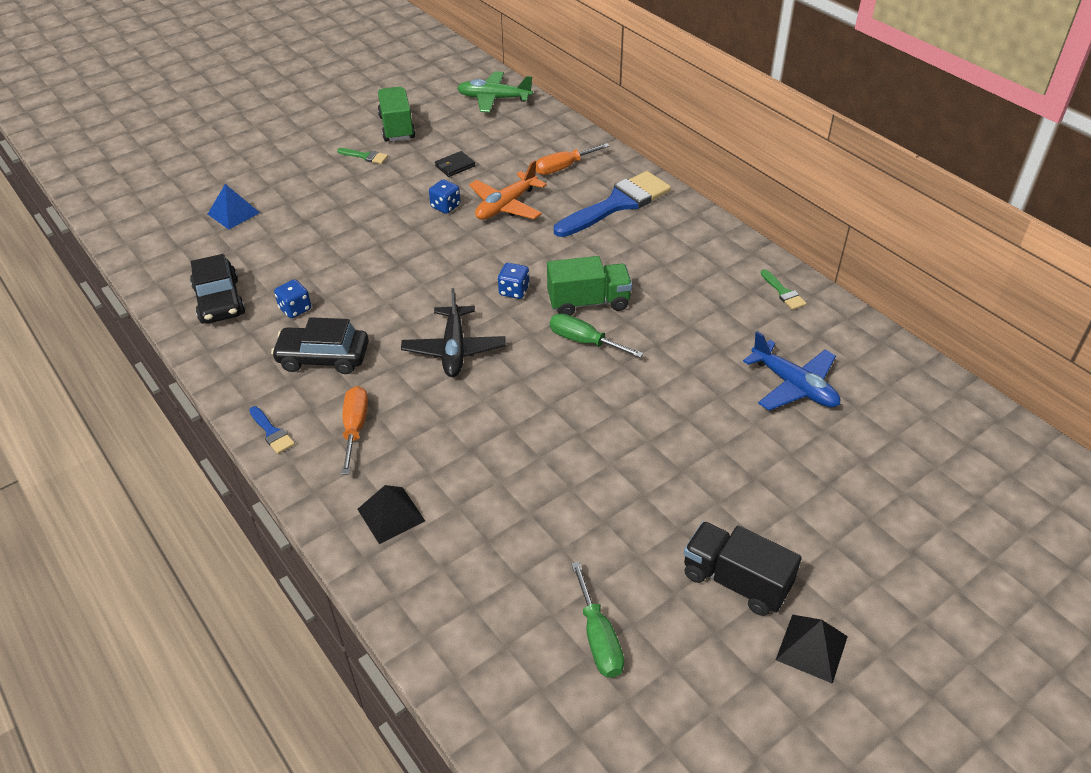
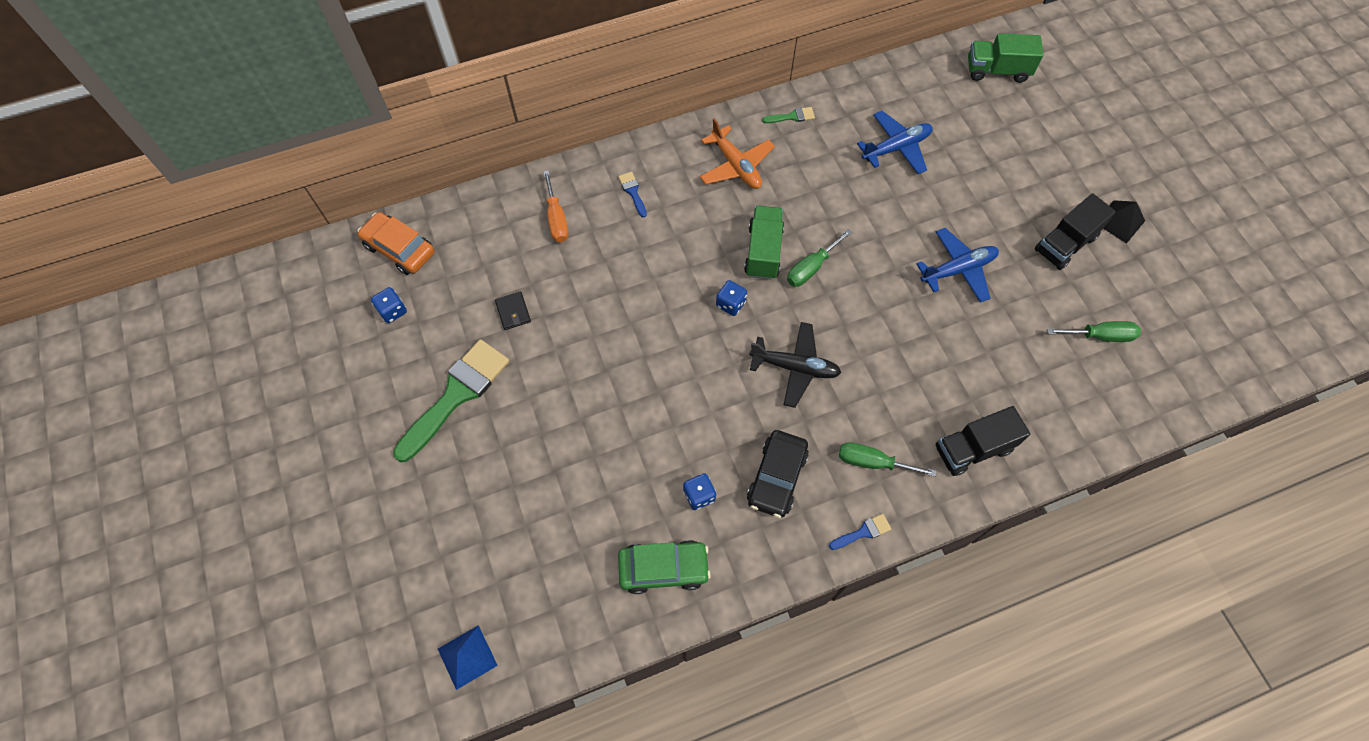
camera: 75 degrees left, 20 degrees up
(219, 301) = (663, 568): black car -> green car
(233, 213) = (511, 545): blue pyramid -> blue pyramid (467, 657)
(355, 428) = (872, 462): orange screwdriver -> green screwdriver
(365, 156) = (457, 394): green brush -> green brush, size x2.38
(391, 515) = (973, 449): black pyramid -> black truck
(397, 127) = (412, 354): green truck -> green truck (997, 70)
(445, 206) = (581, 334): blue dice -> blue dice (392, 311)
(494, 99) = (399, 249): green plane -> orange car
(506, 206) = (600, 281): orange plane -> orange plane (736, 166)
(617, 204) = (633, 192): blue brush -> blue brush, size x0.42
(639, 469) = (958, 269): none -> blue plane

